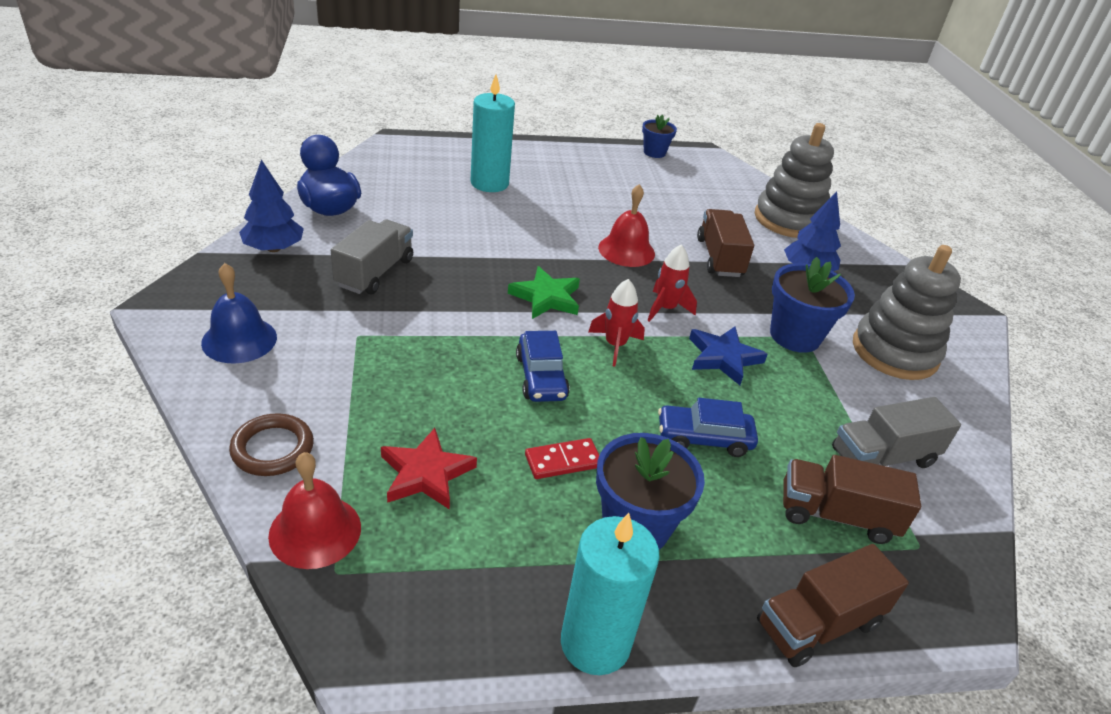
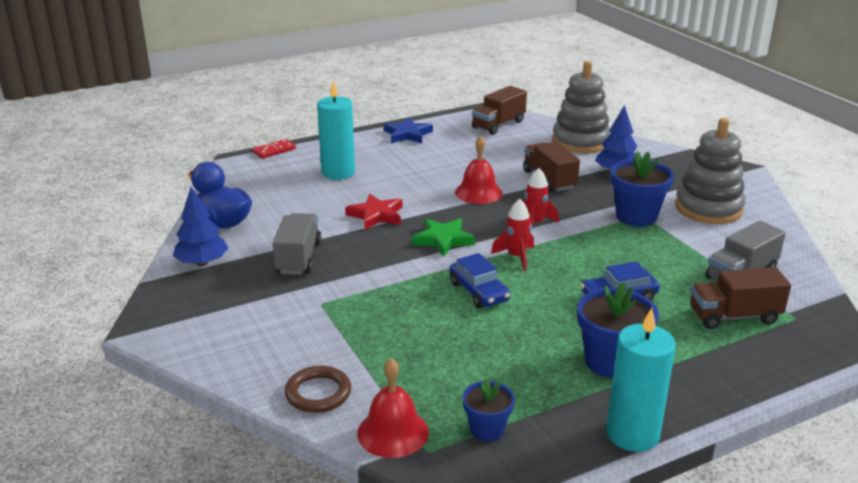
camera: 15 degrees left, 10 degrees down
(239, 339) = (230, 332): blue bell -> none
(426, 474) = (443, 375): red star -> red star (376, 215)
(563, 461) = (533, 338): red domino -> red domino (274, 151)
(654, 152) = (449, 119): blue flower pot -> blue flower pot (487, 430)
(723, 357) = (597, 244): blue star -> blue star (407, 134)
(818, 624) = (762, 379): brown truck -> brown truck (498, 125)

